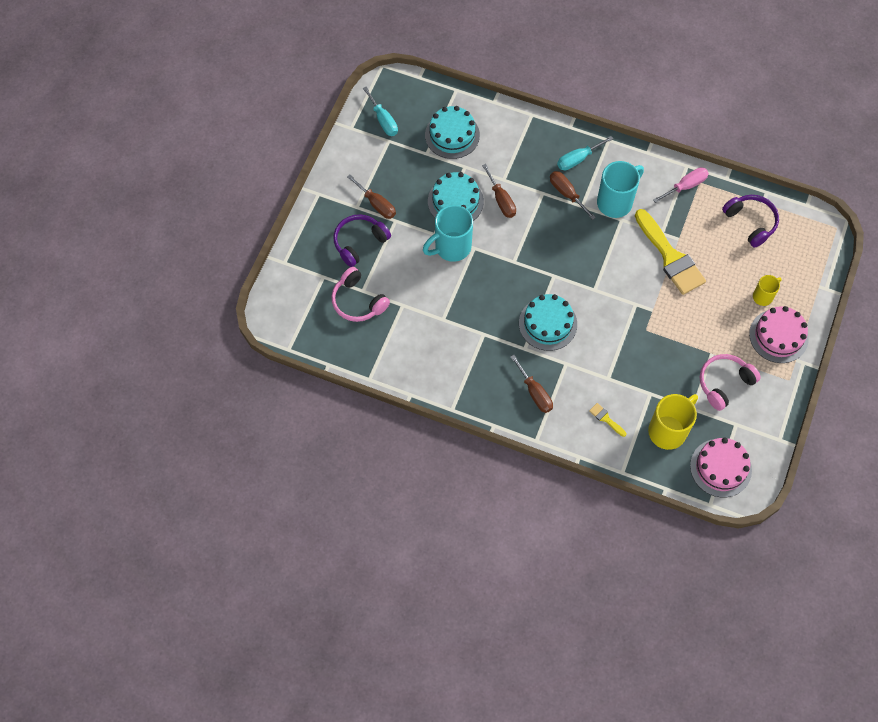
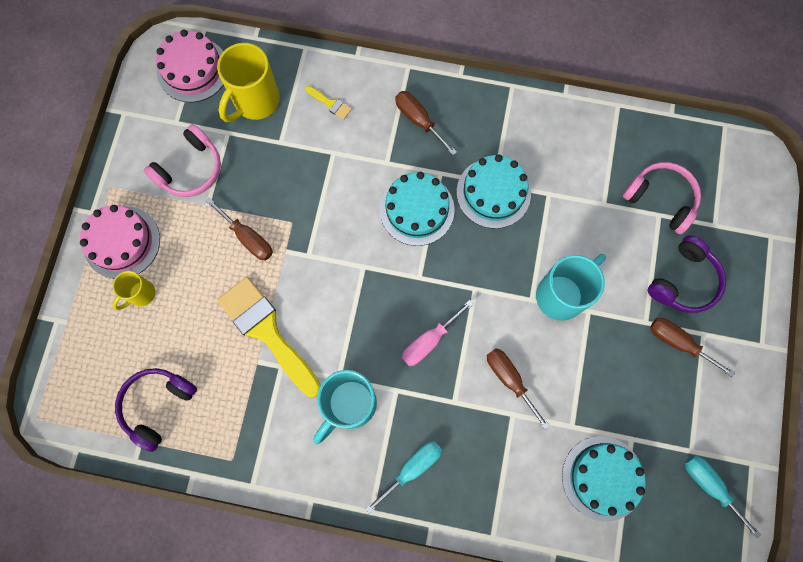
camera: 170 degrees right, 10 degrees up
(455, 201) = (572, 366): turquoise cake -> turquoise cake (493, 193)
(567, 194) = (420, 406): brown screwdriver -> brown screwdriver (248, 238)
(685, 186) = (252, 450): pink screwdriver -> pink screwdriver (429, 341)
(750, 222) = (157, 405): purple headphones -> purple headphones turned 75 degrees clockwise

